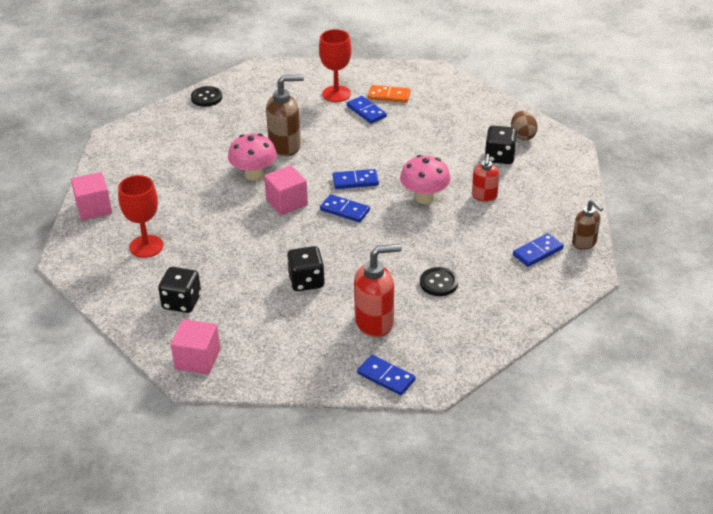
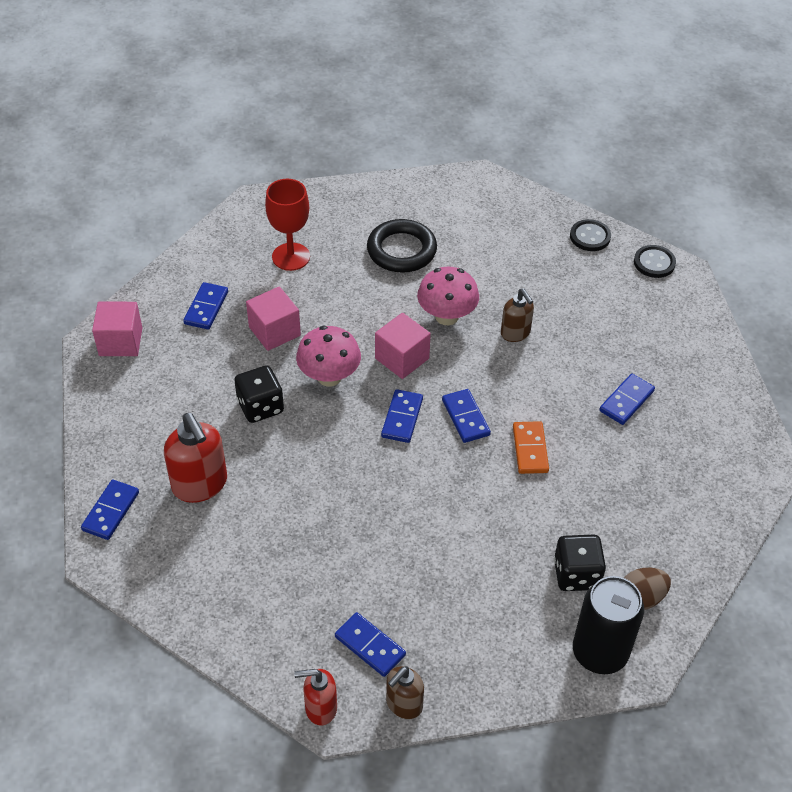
camera: 75 degrees right, 10 degrees up
(94, 208) = (344, 199): pink cube -> pink cube (274, 331)
(172, 186) = (401, 250): none -> black ring
(182, 302) = (206, 308): black dice -> blue domino
(285, 146) = (515, 333): brown soap dispenser -> brown soap dispenser, size x0.61
(336, 94) = (655, 361): red goblet -> none
(389, 95) = (676, 419): orange domino -> orange domino (530, 449)
(424, 197) = (453, 497): pink mushroom -> pink mushroom (329, 377)
(438, 283) = (283, 539): black button -> black button (654, 263)
(484, 196) = (476, 566): red soap dispenser -> red soap dispenser (320, 708)
(558, 158) = (600, 652): none -> black can

